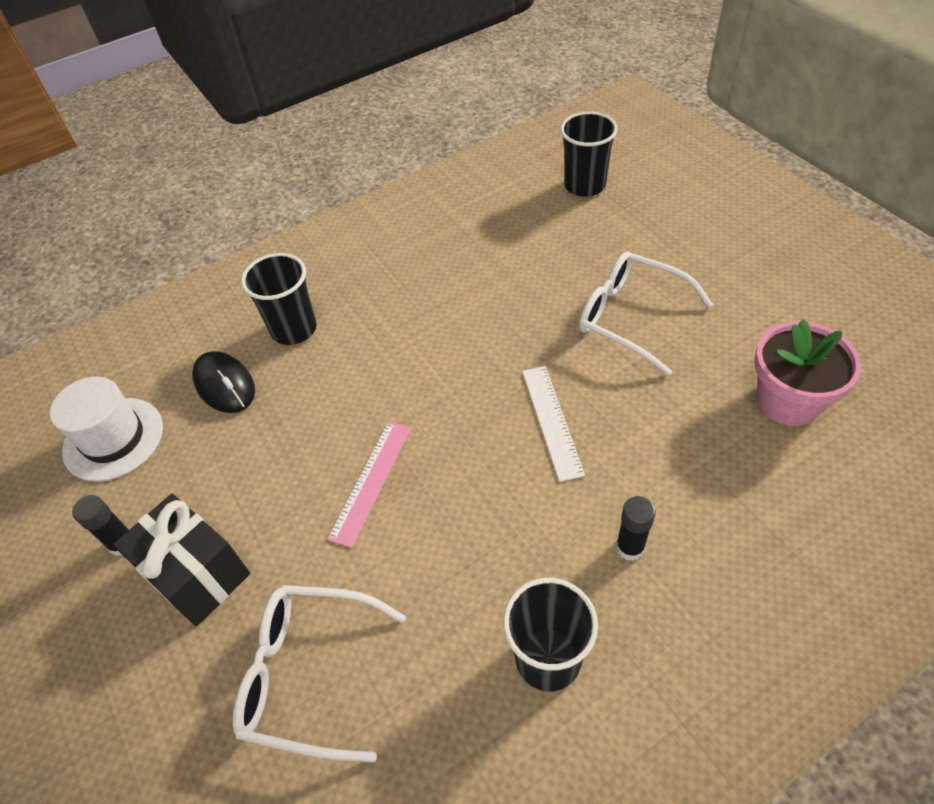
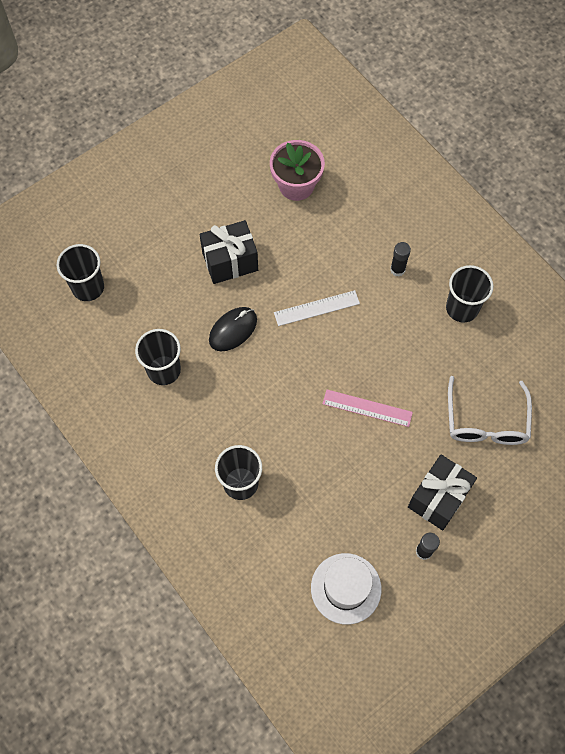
camera: 100 degrees left, 15 degrees up
(224, 385) = (295, 521): black mouse -> black mouse (233, 330)
(464, 254) = (164, 370): none -> black cup
(631, 317) = (230, 261): white glasses -> black gift

